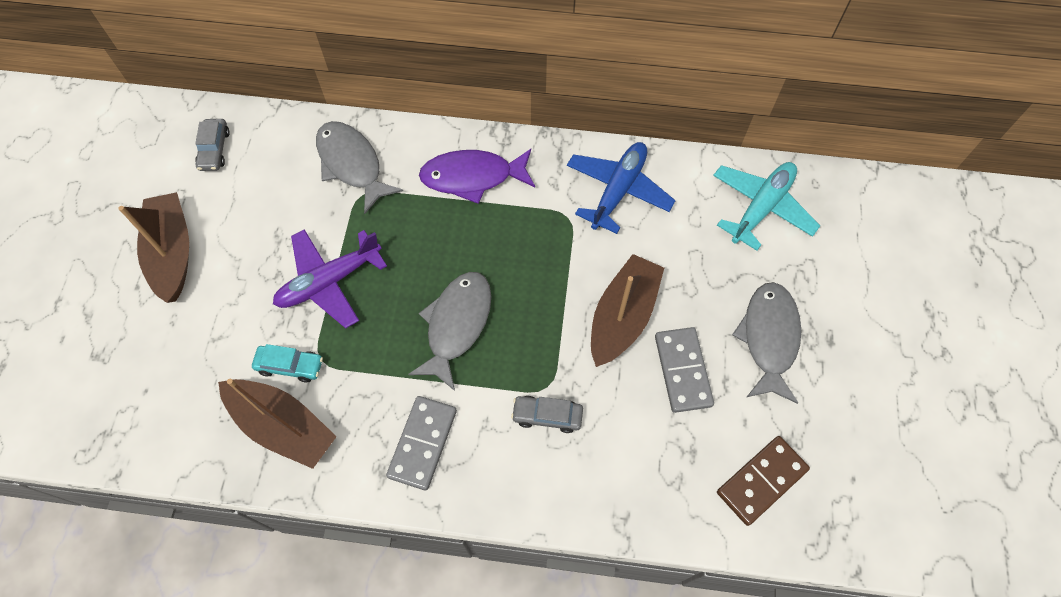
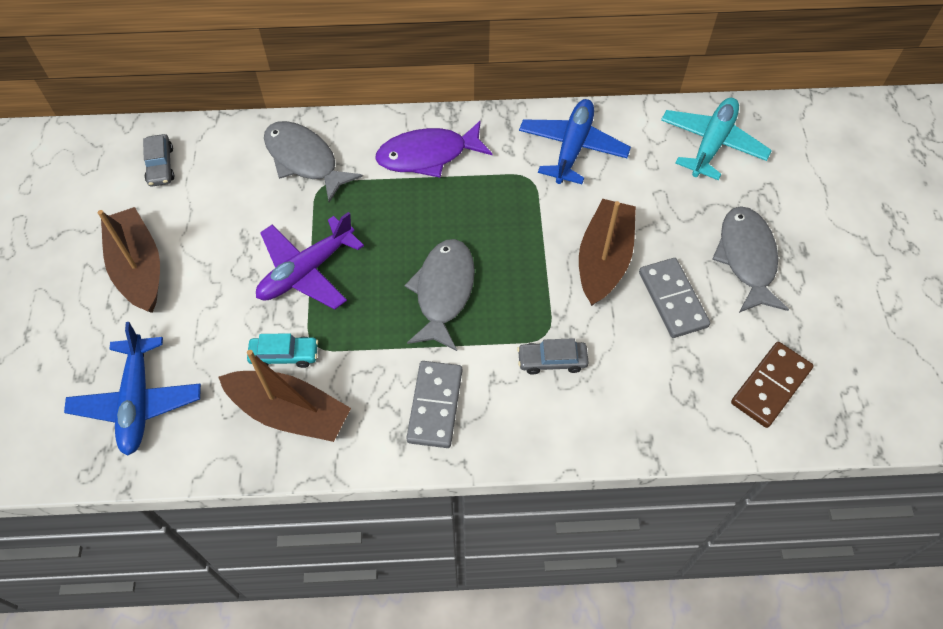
camera: 10 degrees left, 5 degrees down
(144, 390) = (137, 401): none -> blue plane

